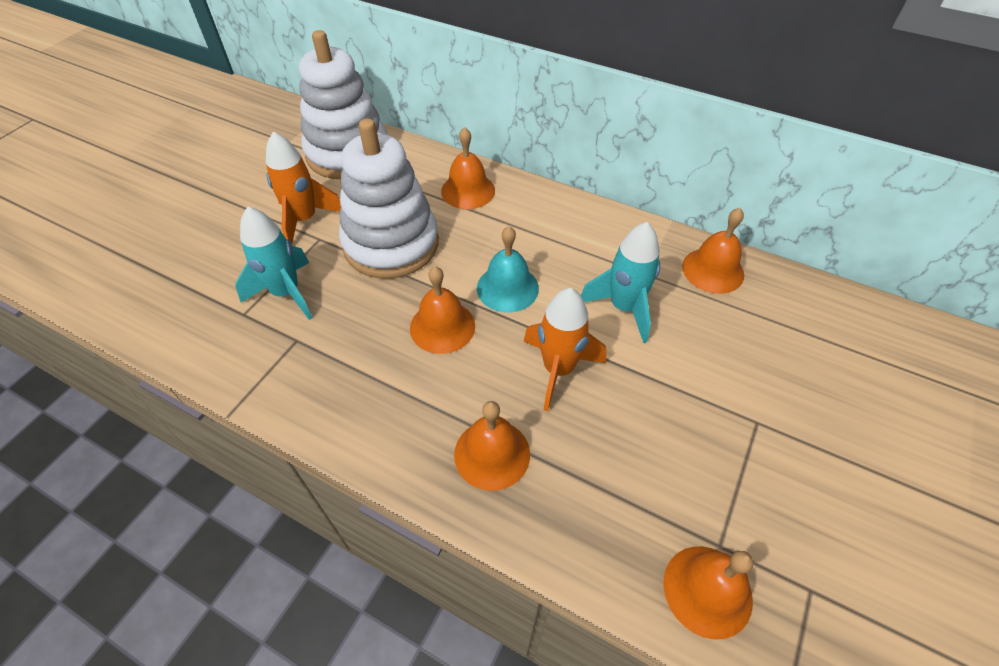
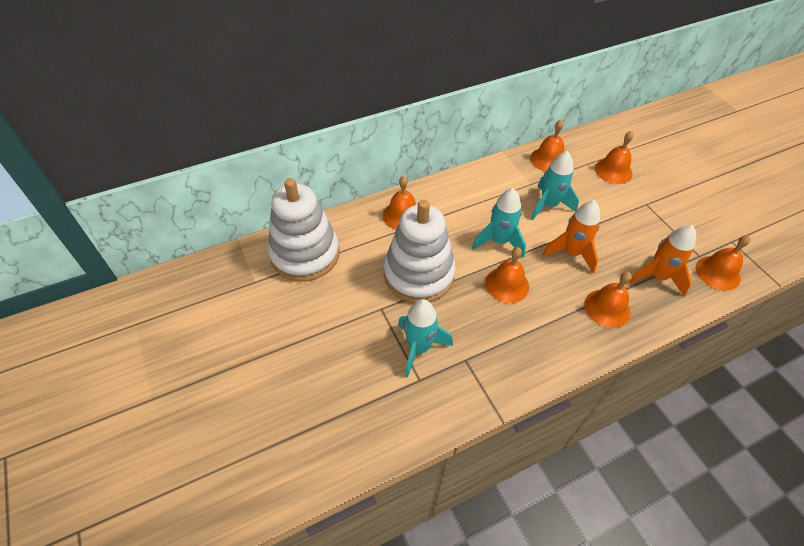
camera: 55 degrees left, 0 degrees up
(305, 220) = (355, 308): orange rocket -> orange rocket (657, 277)
(507, 288) = (499, 241): turquoise bell -> turquoise rocket
(781, 351) = (613, 170): none -> orange bell

